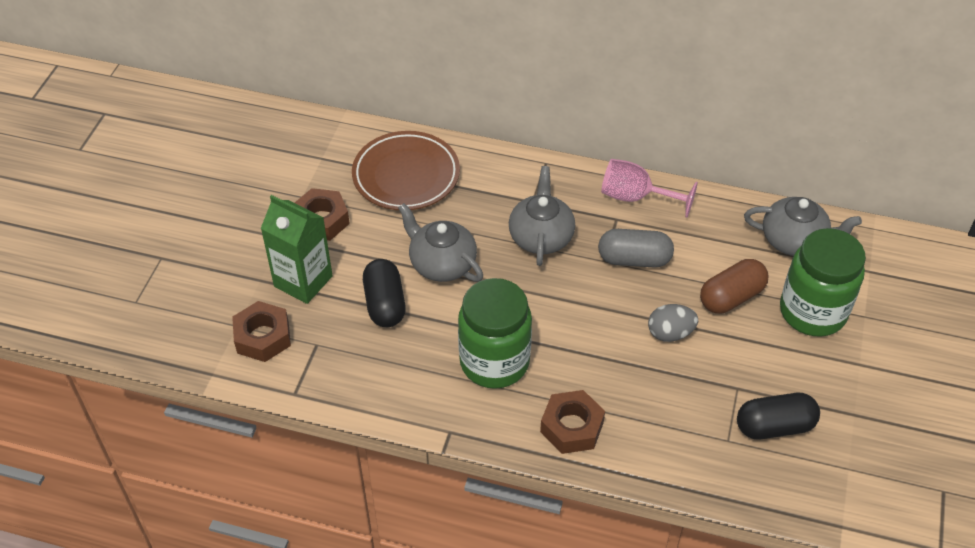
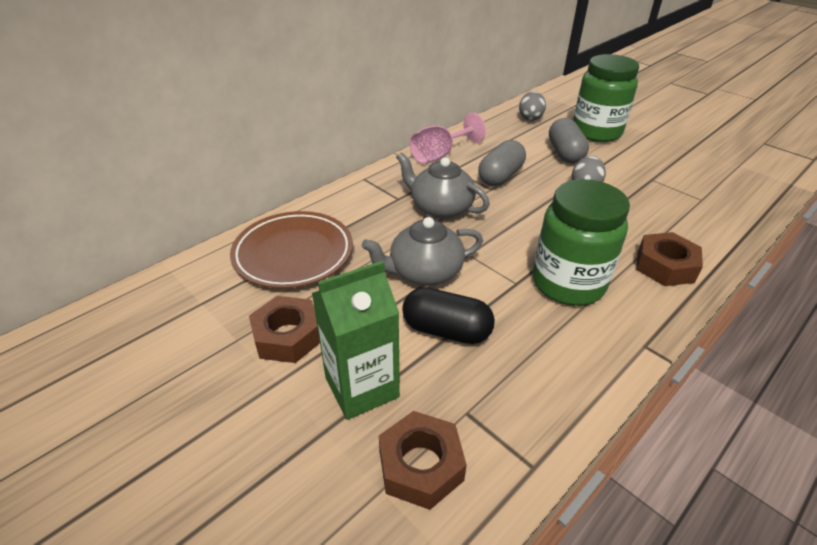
camera: 60 degrees left, 10 degrees down
(731, 297) = (565, 153): brown capsule -> grey capsule
(774, 426) = (694, 177): black capsule -> none
(794, 240) = (530, 118): grey teapot -> grey egg

